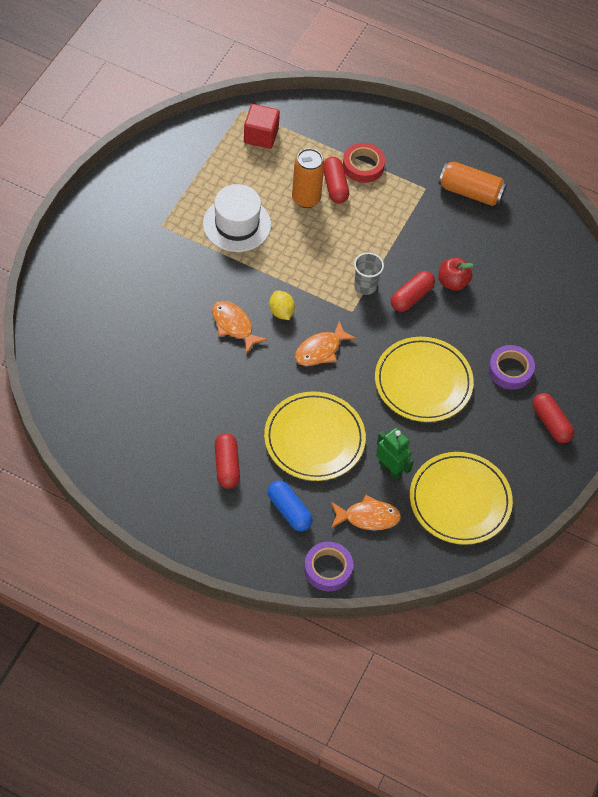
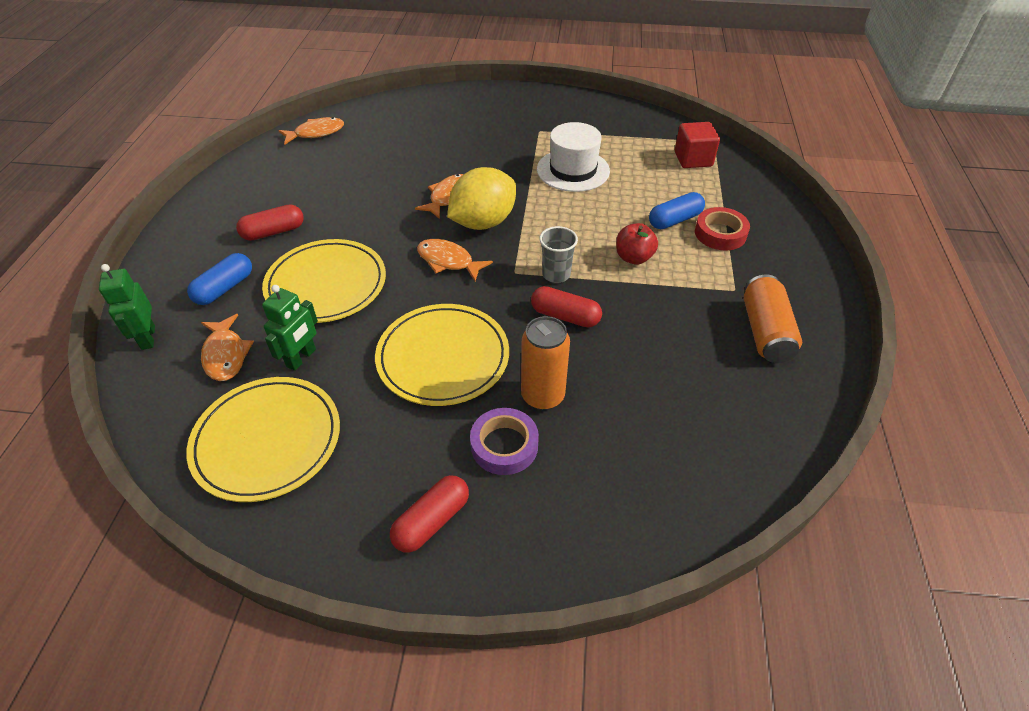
camera: 75 degrees right, 10 degrees down
(73, 406) = (316, 133): none -> orange fish
(281, 312) = (483, 222): yellow lemon -> yellow lemon, size x2.03
(306, 198) = (640, 205): orange can -> orange can (542, 396)
(328, 569) = (148, 337): purple tape -> green robot
(335, 186) = (675, 220): red capsule -> blue capsule
(453, 282) = (612, 349): red apple -> red apple (633, 257)

